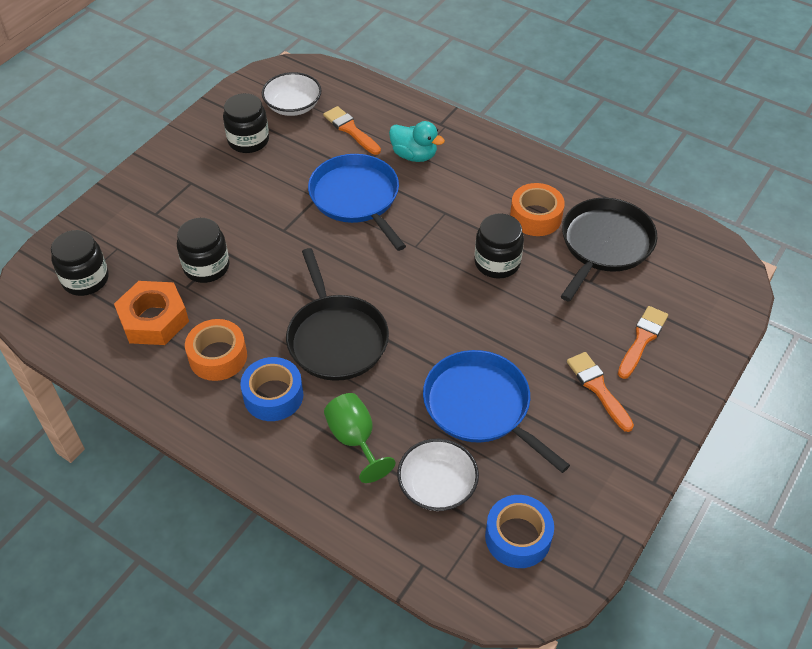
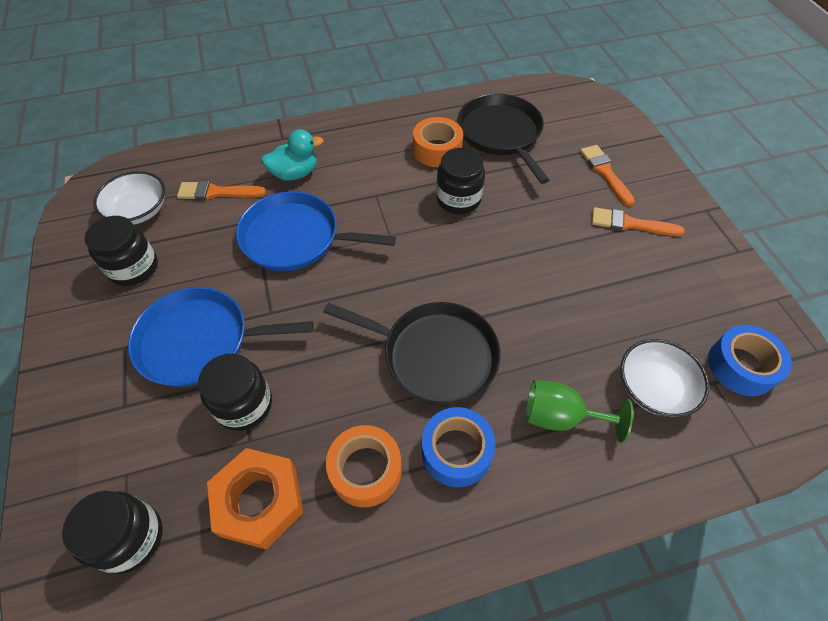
camera: 50 degrees left, 5 degrees up
(480, 406) = (593, 304): blue pan -> blue pan (200, 341)

